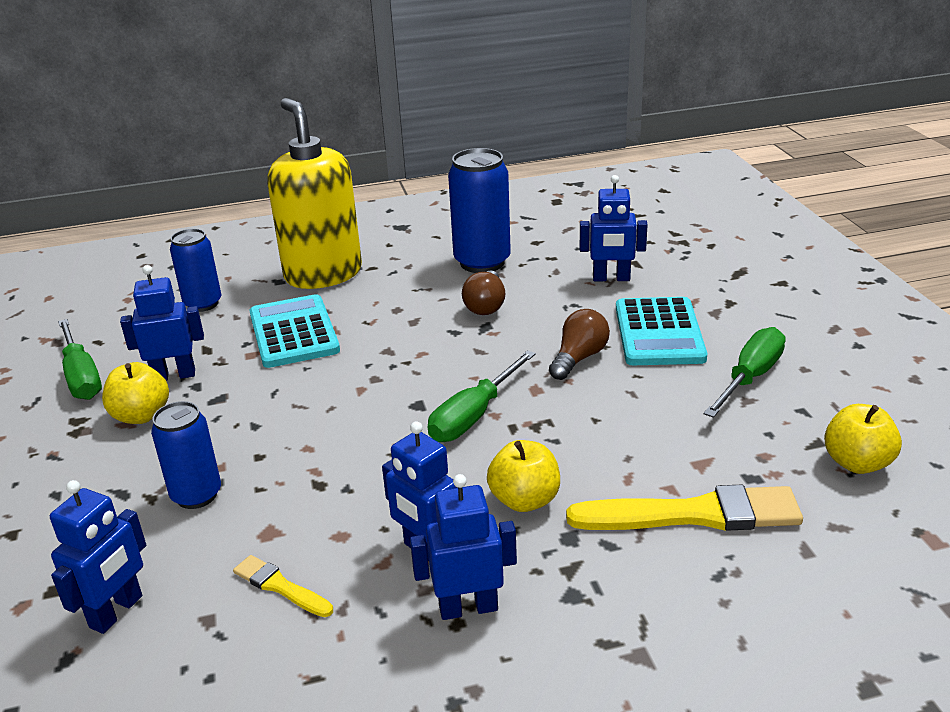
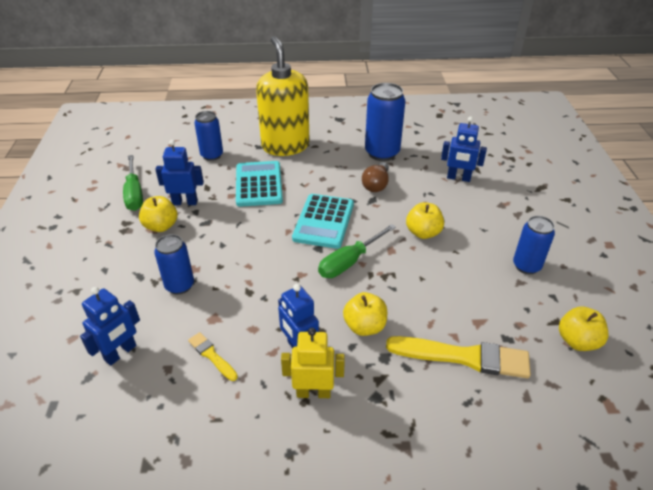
camera: 10 degrees right, 10 degrees up
(468, 608) = (313, 392): blue robot -> yellow robot
(579, 358) = (423, 233): brown light bulb -> yellow apple
(659, 333) = (478, 223): turquoise calculator -> turquoise calculator (324, 221)
(750, 377) = (526, 266): green screwdriver -> blue can

